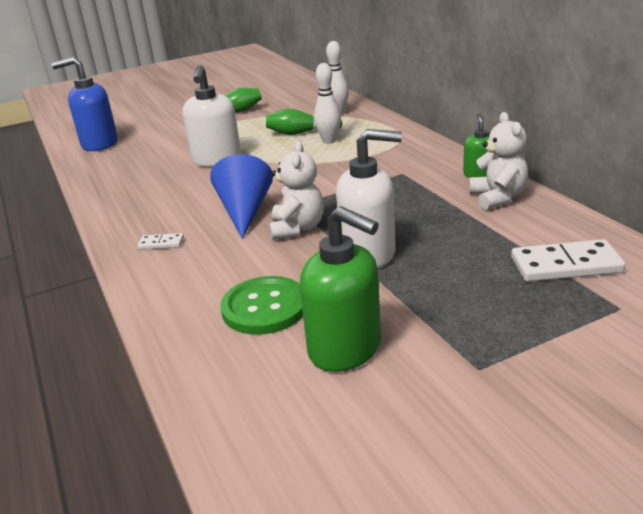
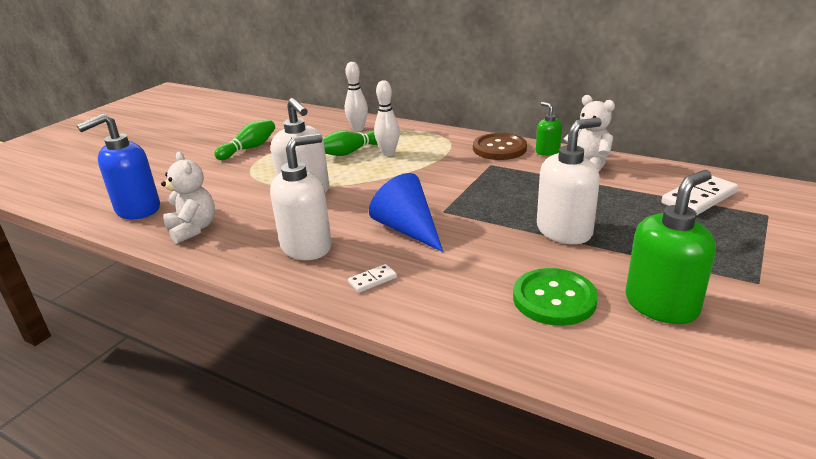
camera: 35 degrees left, 0 degrees up
(157, 203) = (307, 246): none -> white soap dispenser
(297, 228) = (477, 229): white teddy bear -> white teddy bear (193, 229)
(345, 349) = (661, 305): green soap dispenser -> green soap dispenser turned 45 degrees counterclockwise
(435, 160) = (499, 148): none -> brown button

